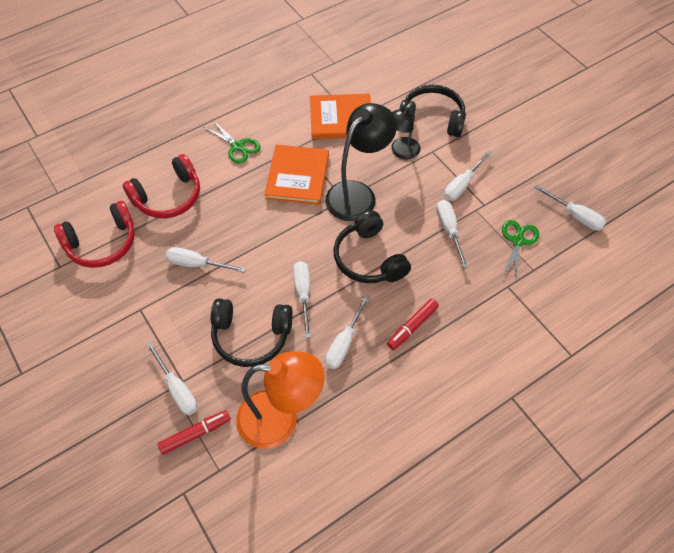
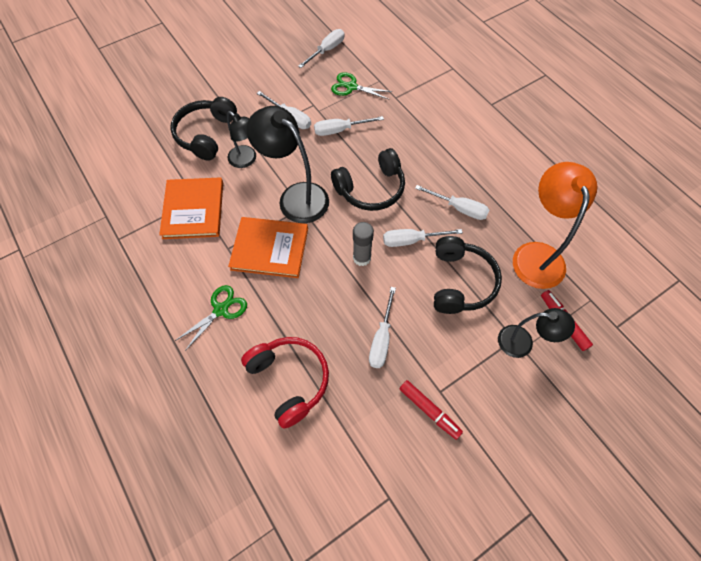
camera: 90 degrees left, 5 degrees up
(102, 243) = (355, 449): red headphones -> none
(177, 389) = (523, 343): white screwdriver -> black lamp
(284, 249) = (362, 258): none -> grey glue stick
(412, 326) = (438, 160): red marker -> red marker (429, 410)

